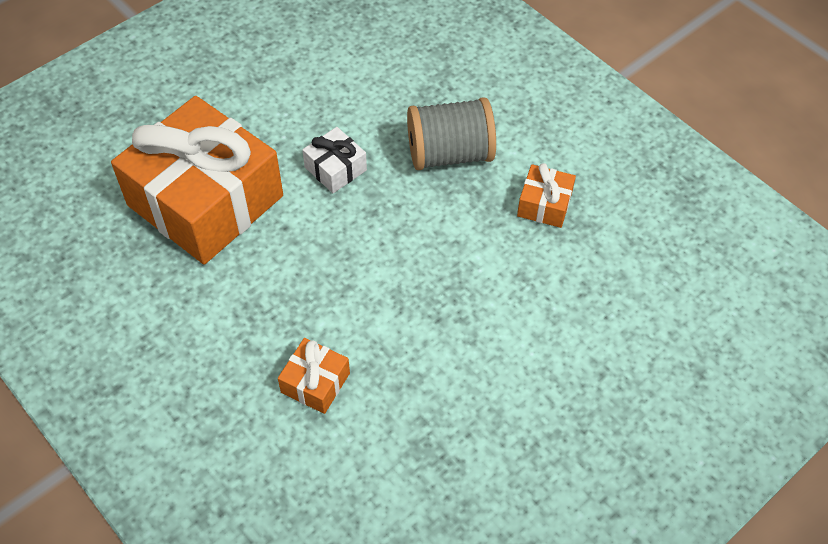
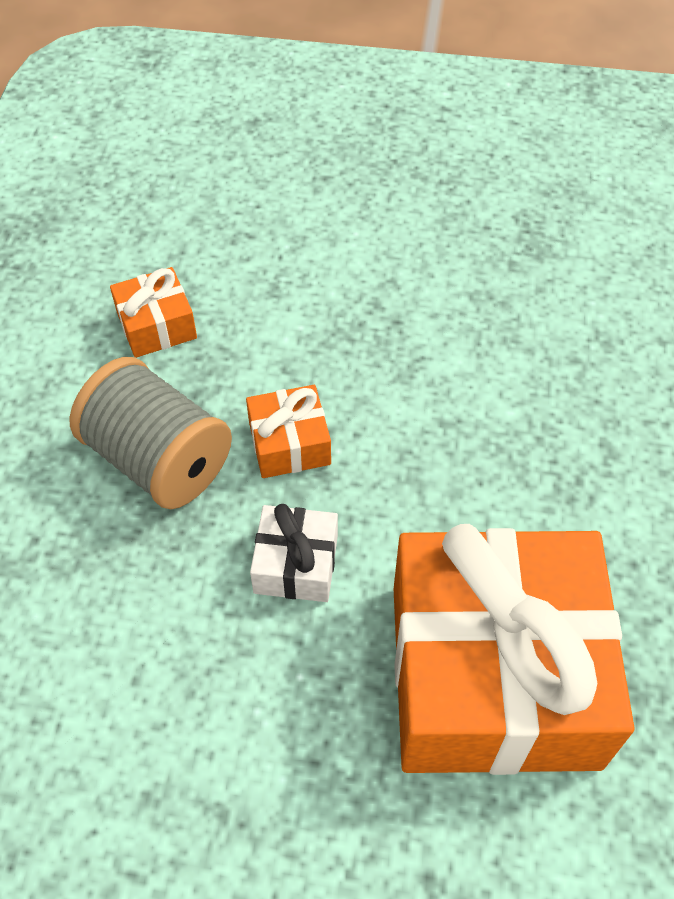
camera: 130 degrees left, 0 degrees up
(315, 383) = (575, 366): orange gift -> orange gift (289, 443)

